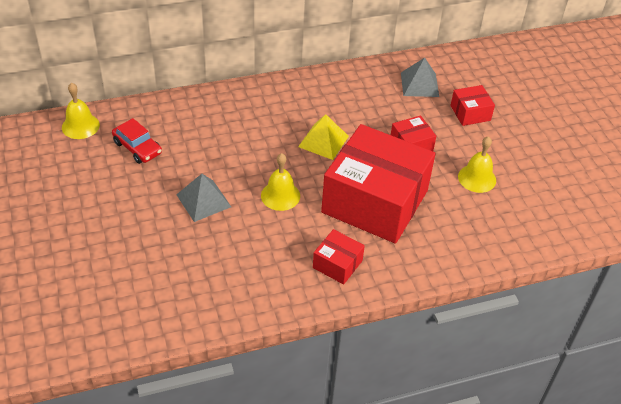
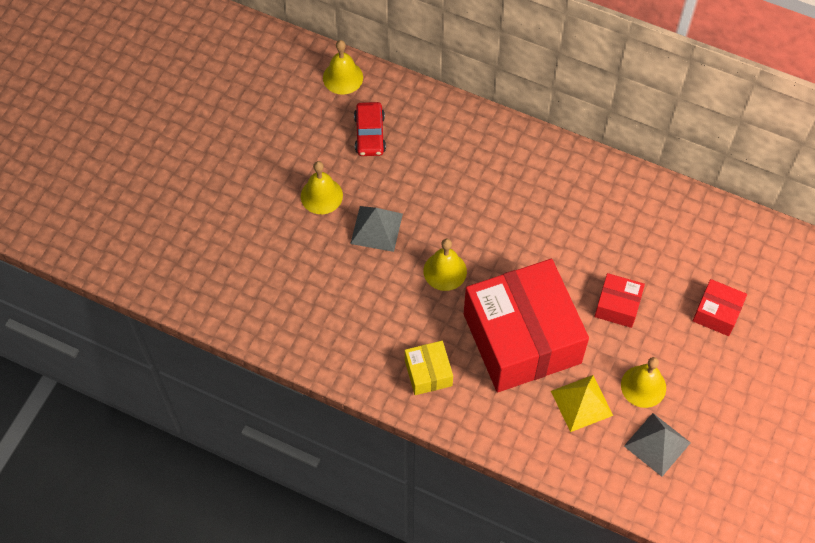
camera: 45 degrees right, 15 degrees up
(140, 205) = (321, 195): none -> yellow bell
(323, 141) = (538, 242): yellow pyramid -> yellow pyramid (582, 403)
(337, 264) = (428, 373): red box -> yellow box
(419, 84) = (700, 244): grey pyramid -> grey pyramid (657, 444)

